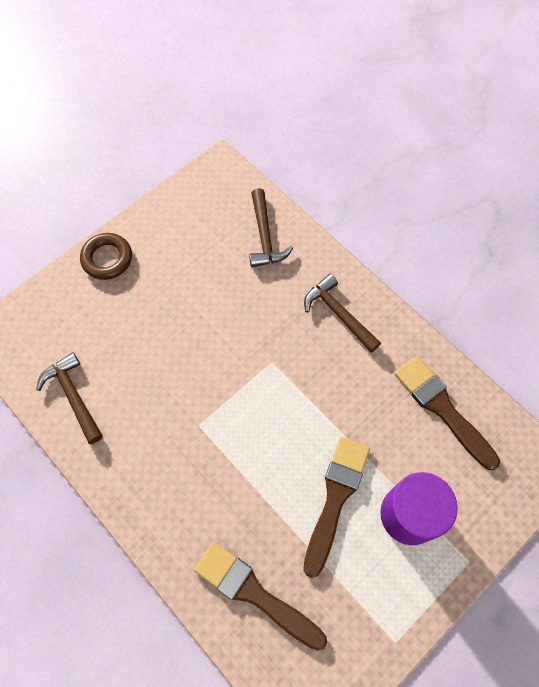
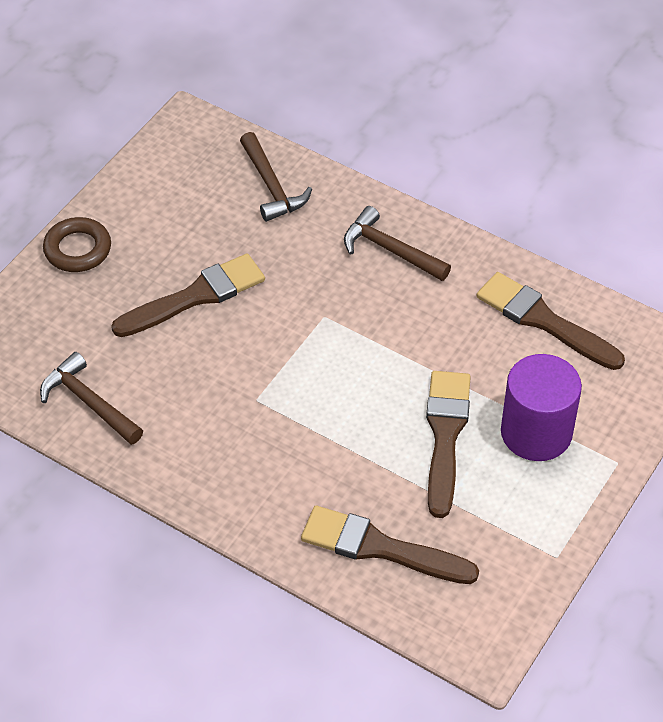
camera: 15 degrees left, 15 degrees down
(180, 320) = (195, 296): none -> brown brush

